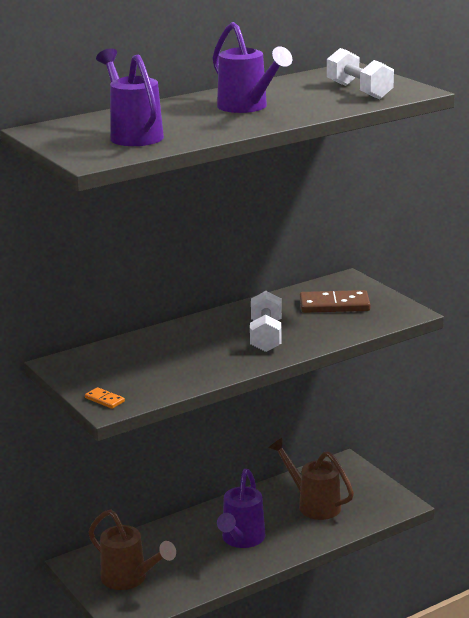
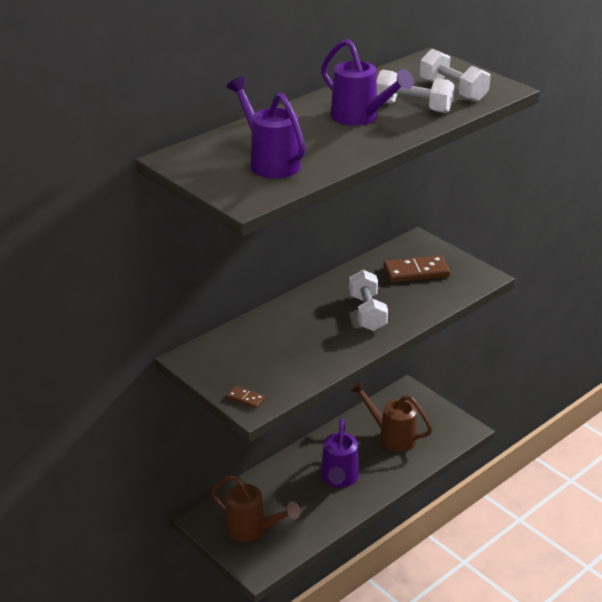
camera: 10 degrees left, 10 degrees up
(104, 400) = (246, 398): orange domino -> brown domino
(308, 101) = (413, 107): none -> white dumbbell

